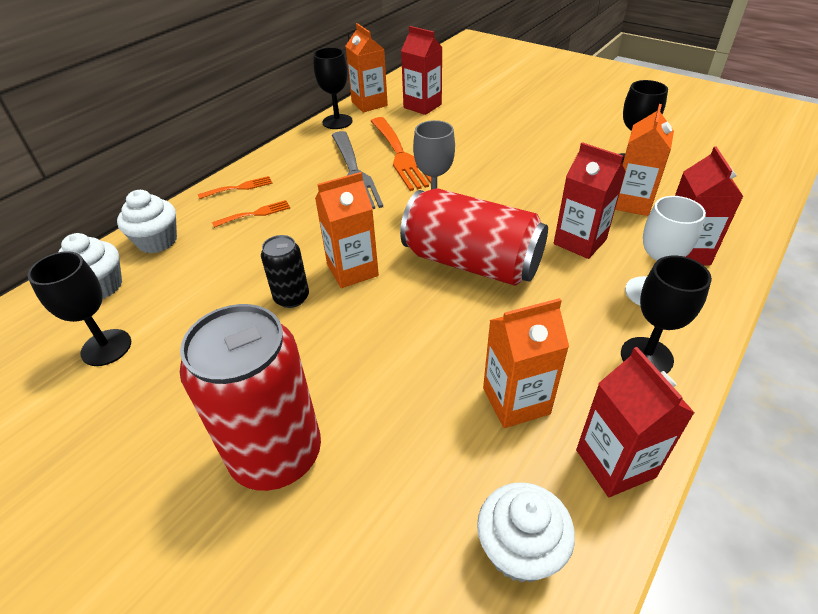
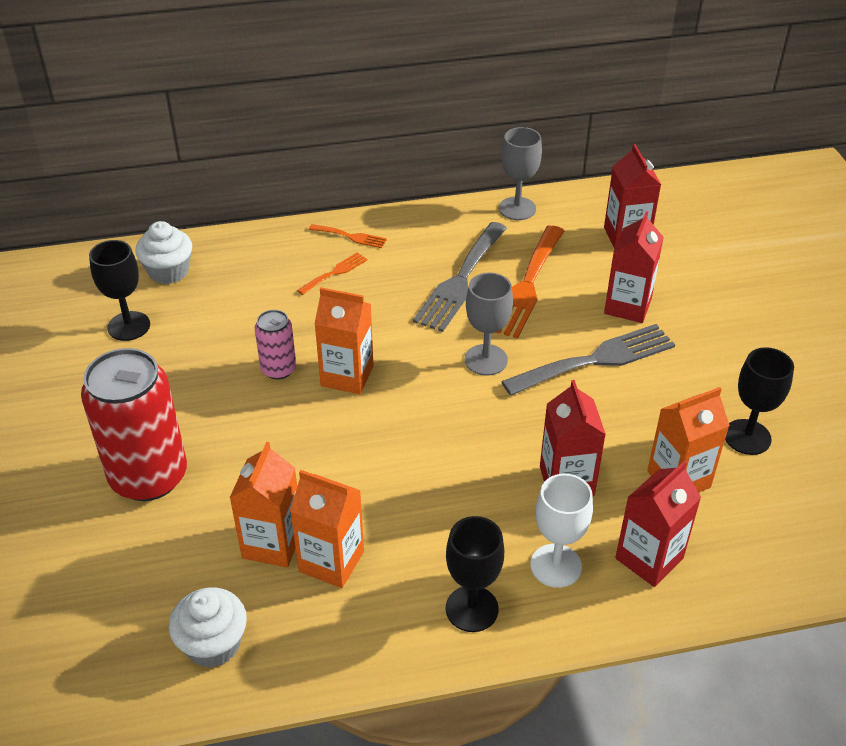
camera: 40 degrees right, 0 degrees up
(157, 241) = (240, 254): white cupcake -> none
(255, 214) = (335, 272): orange fork -> orange fork turned 60 degrees counterclockwise
(291, 297) = (278, 369): black can -> pink can
(337, 122) = (517, 208): black goblet -> grey goblet
(369, 104) = (575, 203): orange carton -> orange carton (272, 544)
(471, 262) = (446, 434): red can -> none
(497, 171) = (596, 360): none -> grey fork
(615, 463) = (338, 652): red carton -> red carton (627, 306)

